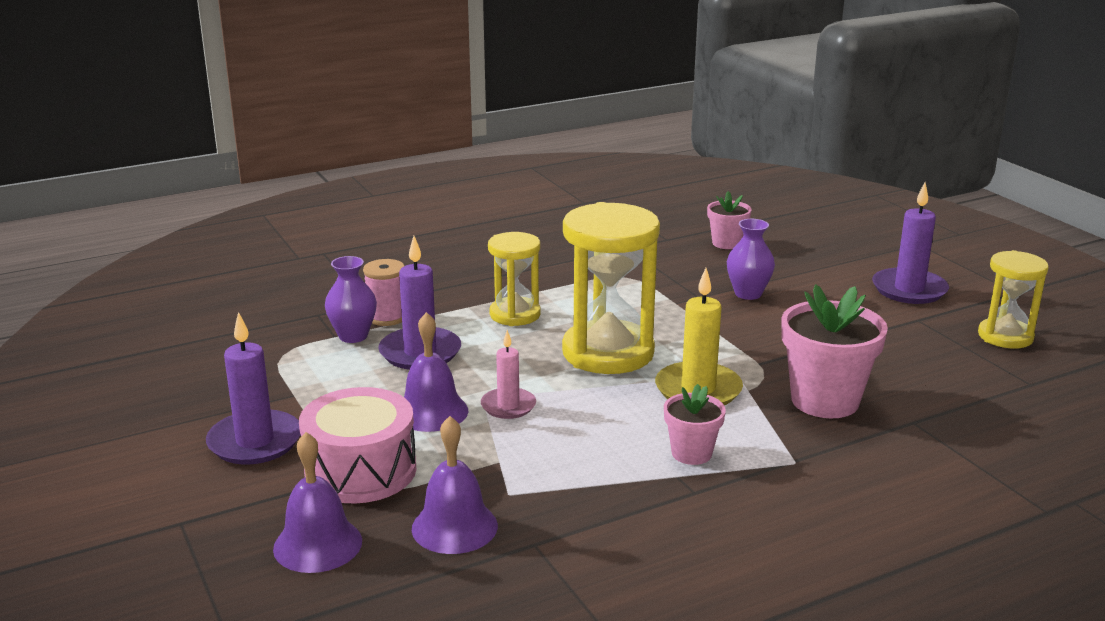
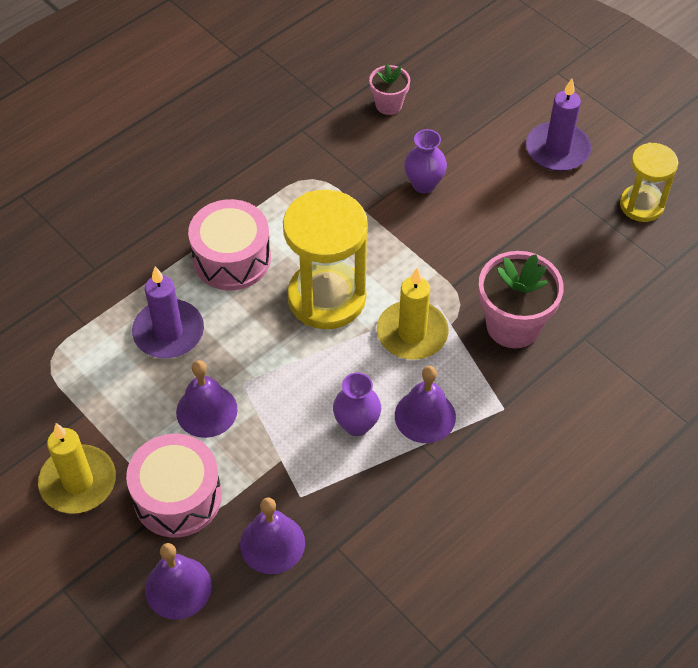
camera: 15 degrees left, 30 degrees up
(255, 442) = (78, 482): purple candle -> yellow candle
(353, 336) = (101, 321): purple vase -> purple vase (356, 424)
(387, 317) = (120, 286): pink spool -> none
(508, 406) = (266, 389): pink candle -> none
(515, 314) = (232, 258): yellow hourglass -> pink drum
(691, 453) = (425, 416): pink flower pot -> purple bell

